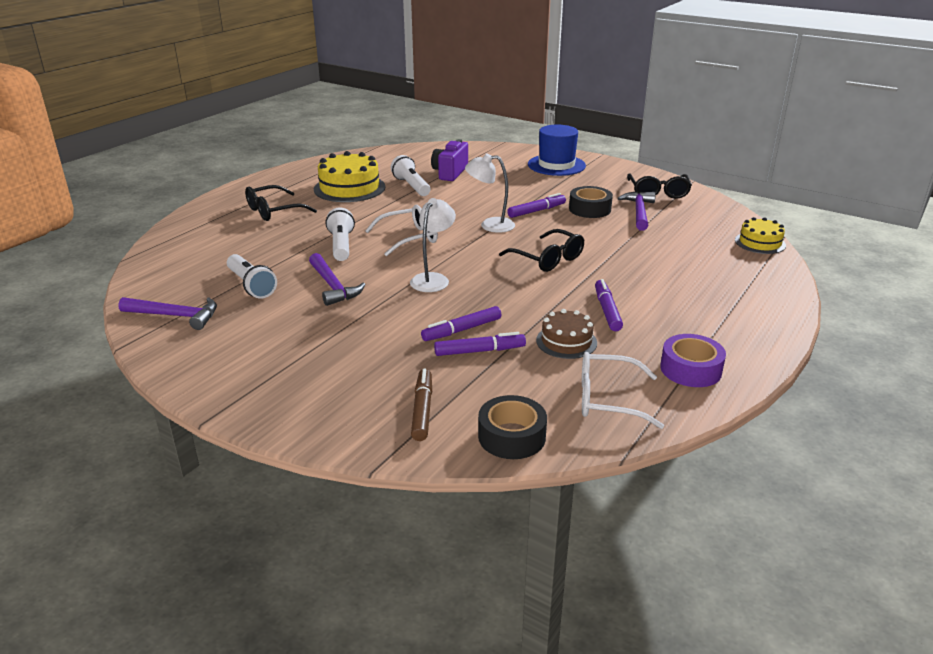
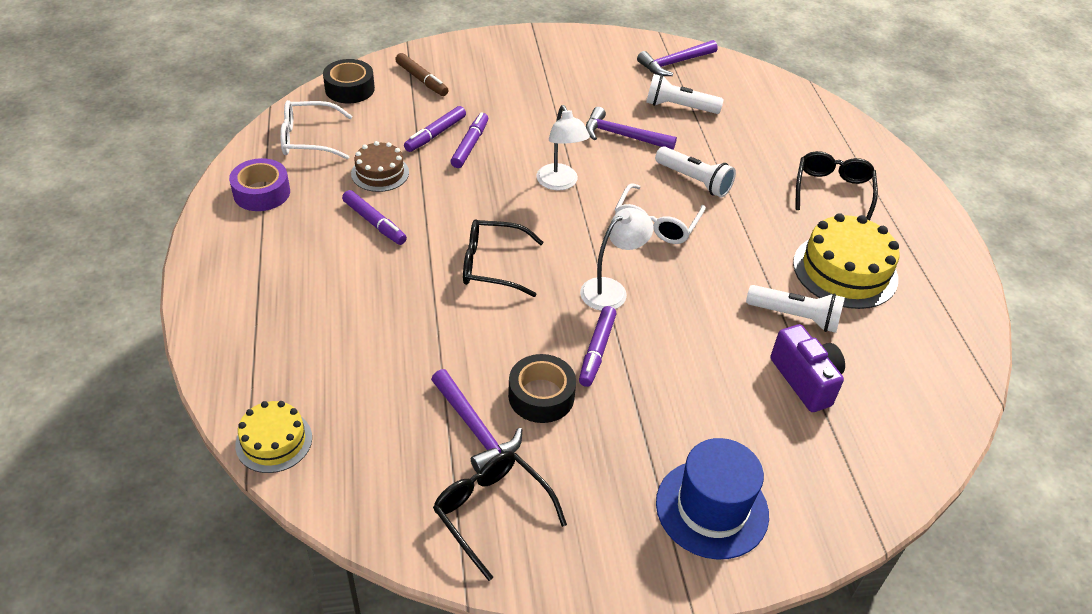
camera: 135 degrees right, 15 degrees up
(607, 399) = (308, 139): white glasses -> white glasses turned 150 degrees counterclockwise

